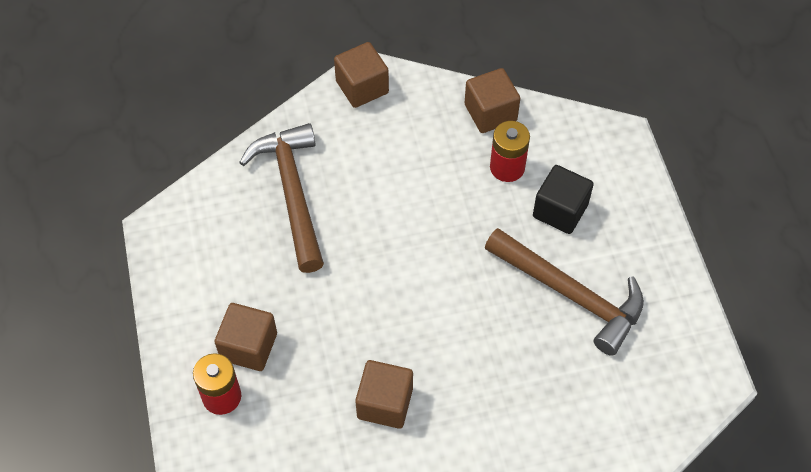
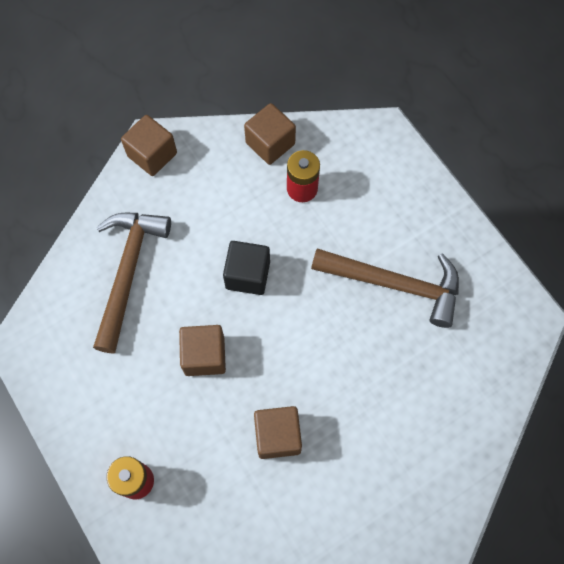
camera: 20 degrees left, 10 degrees up
(249, 346) = (143, 426): brown cube -> brown cube (204, 355)
(292, 193) = (128, 272): brown hammer -> brown hammer turned 45 degrees clockwise
(560, 210) = (359, 213): black cube -> black cube (248, 275)

